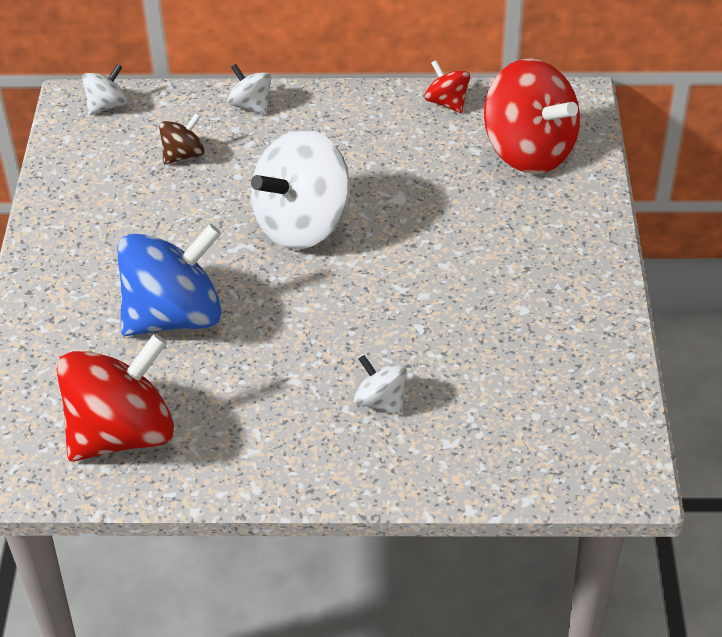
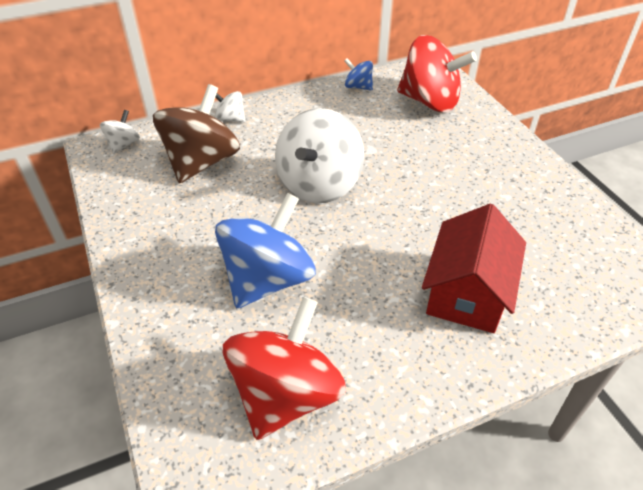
camera: 25 degrees left, 0 degrees up
(183, 155) = (201, 162): brown spinning top -> brown spinning top, size x2.14
(381, 401) = (467, 292): white spinning top -> red house
(446, 103) = (358, 87): red spinning top -> blue spinning top

